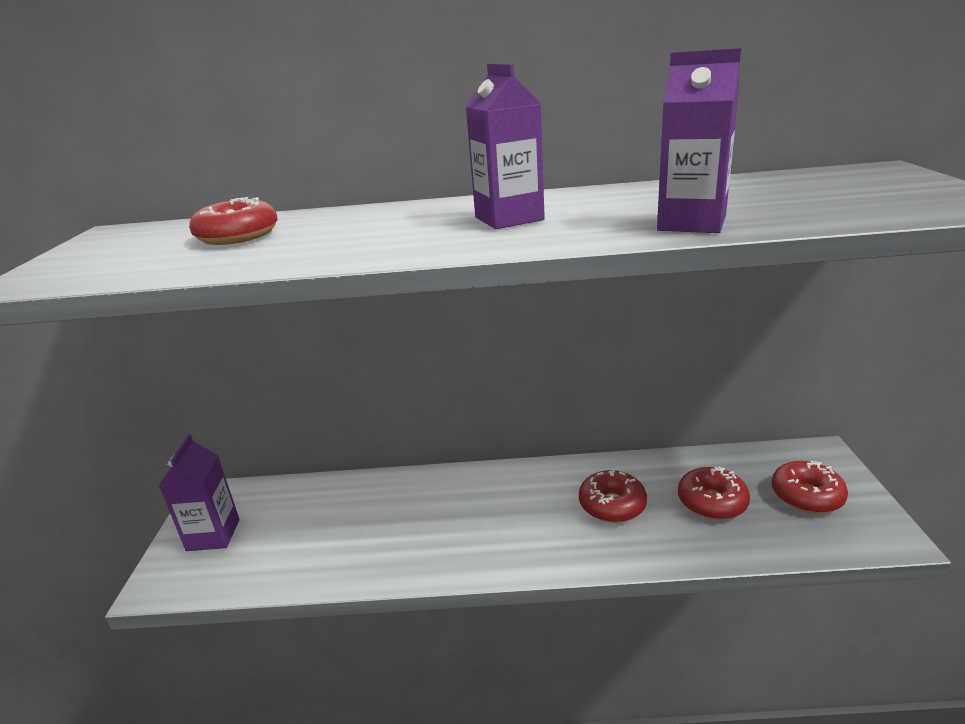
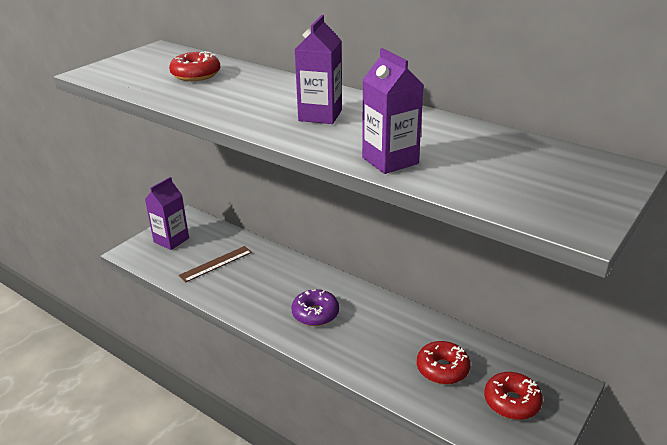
camera: 35 degrees right, 5 degrees up
(317, 531) = (216, 264): none -> brown ruler
(515, 521) = (315, 314): none -> purple donut
(612, 505) = (379, 336): red donut -> none

